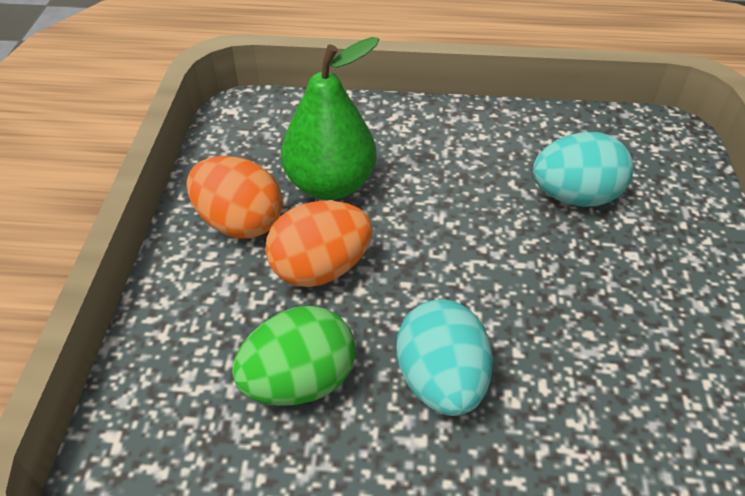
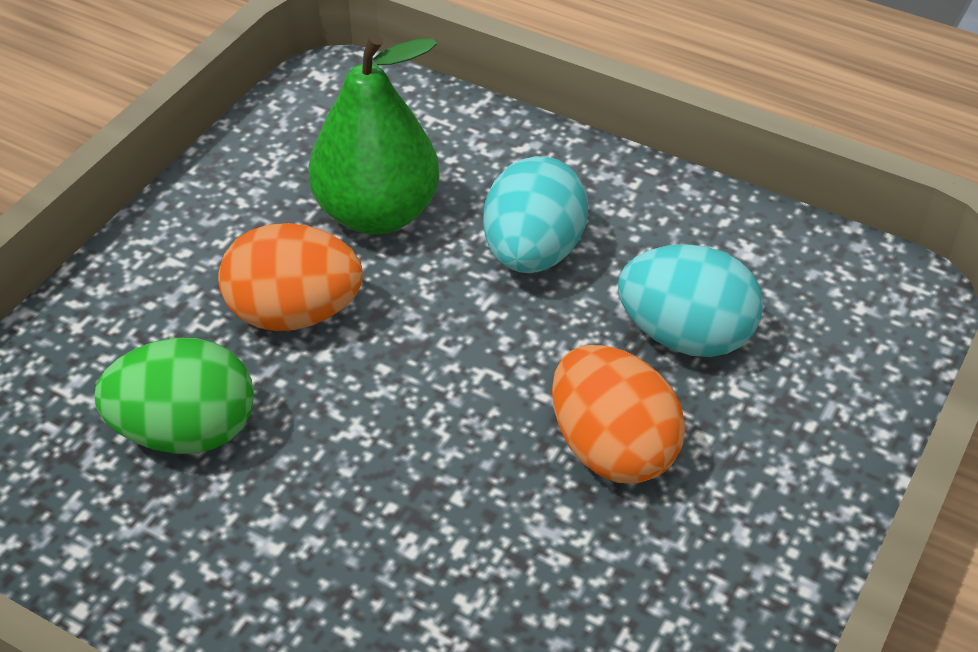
camera: 25 degrees right, 0 degrees up
(240, 223) = (239, 225): orange egg -> orange egg (612, 448)
(441, 381) = (342, 493): turquoise egg -> turquoise egg (533, 252)

